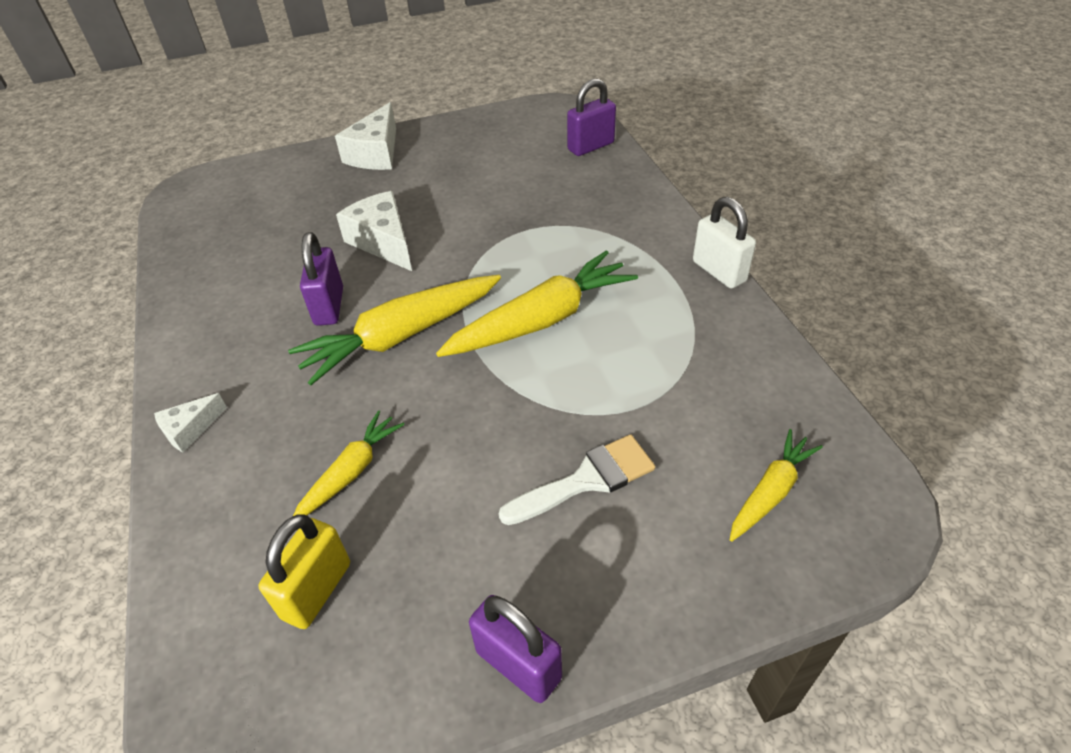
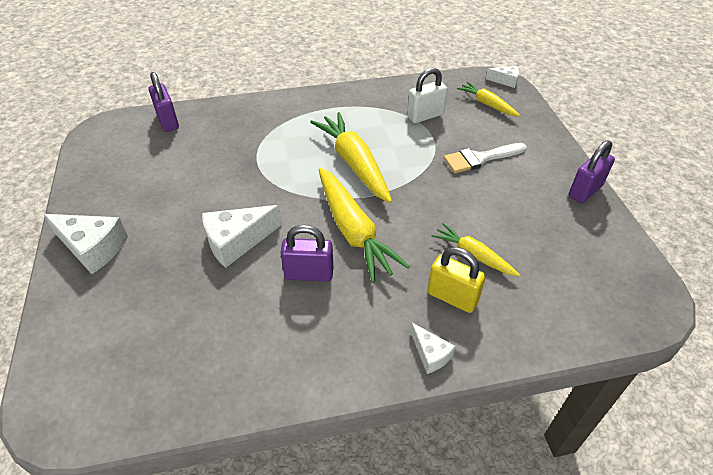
camera: 85 degrees left, 0 degrees up
(317, 590) = (557, 268): yellow padlock -> yellow padlock (452, 297)
(587, 480) = (480, 158): white brush -> white brush turned 90 degrees counterclockwise
(719, 271) = (331, 91): white padlock -> white padlock (425, 116)
(882, 528) = (505, 81): none -> white cheese

